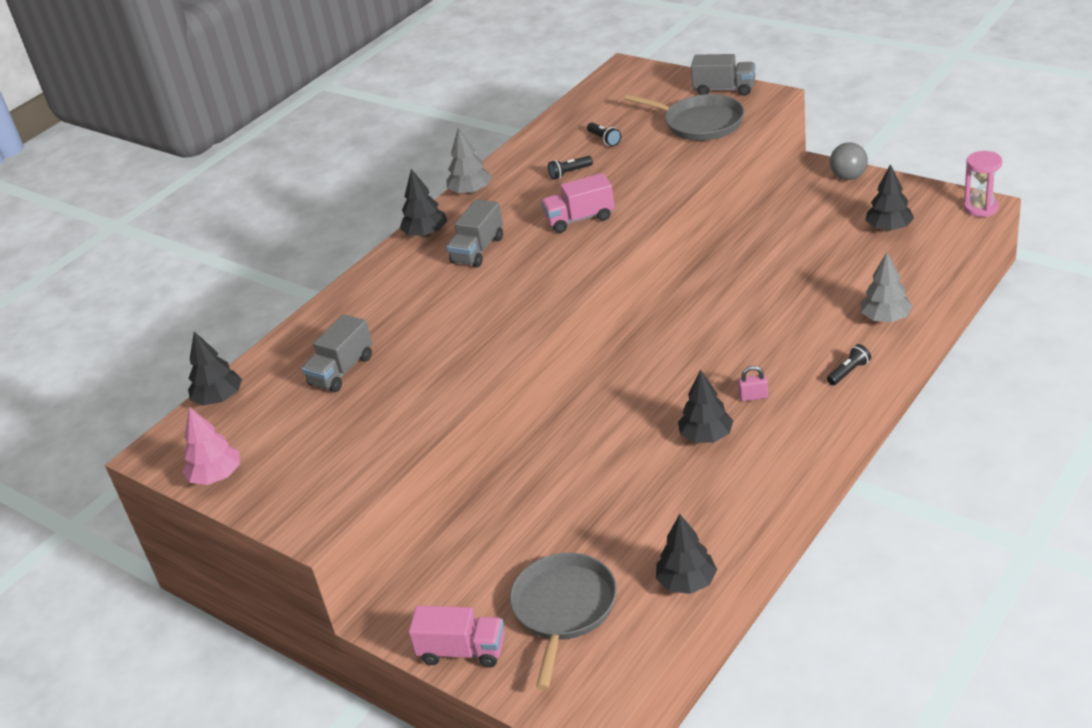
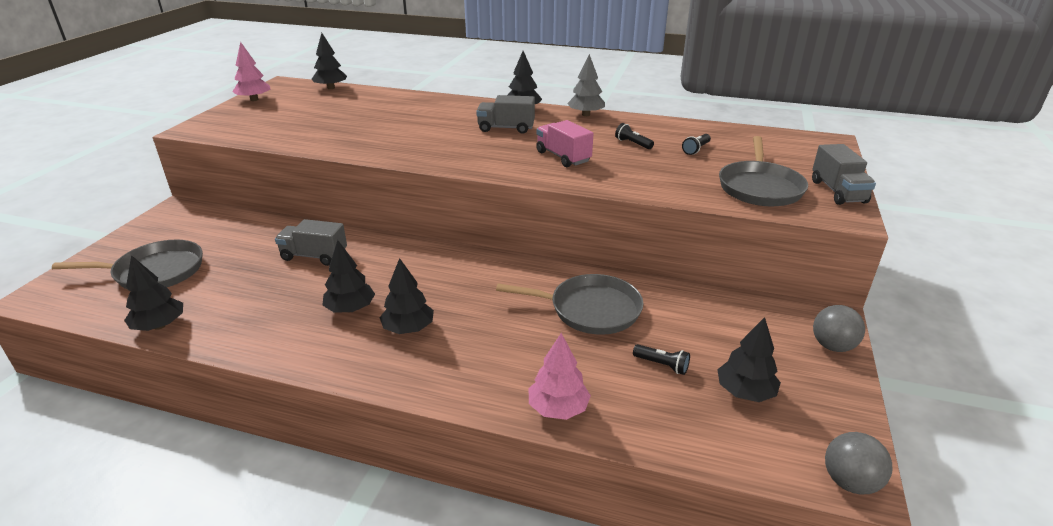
camera: 65 degrees right, 5 degrees down
(342, 370) = (355, 112): grey truck -> grey truck (314, 256)
(462, 651) = (132, 239): pink truck -> none
(753, 396) = (408, 328): pink padlock -> black tree
(761, 285) = (590, 309): none -> grey pan
(849, 372) = (453, 389): black flashlight -> black flashlight (662, 365)
(885, 318) = (558, 408): grey tree -> pink tree
(981, 208) = (849, 482): pink hourglass -> grey ball

